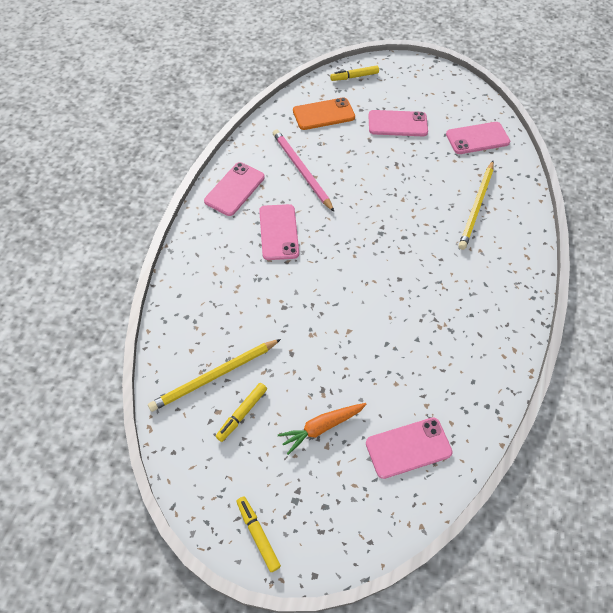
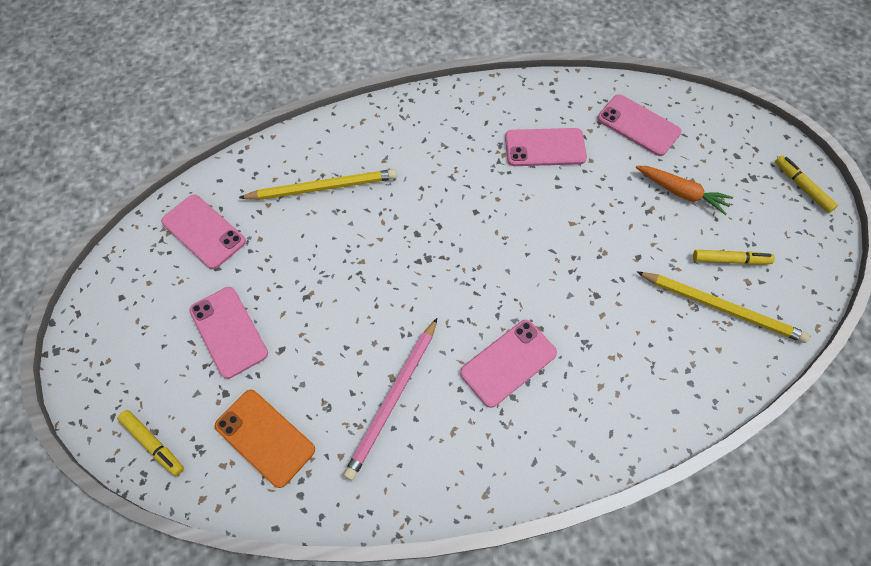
camera: 120 degrees left, 5 degrees up
(235, 189) = (483, 462): pink phone -> pink phone (545, 147)
(257, 534) = (802, 187): yellow marker -> yellow marker turned 120 degrees clockwise

